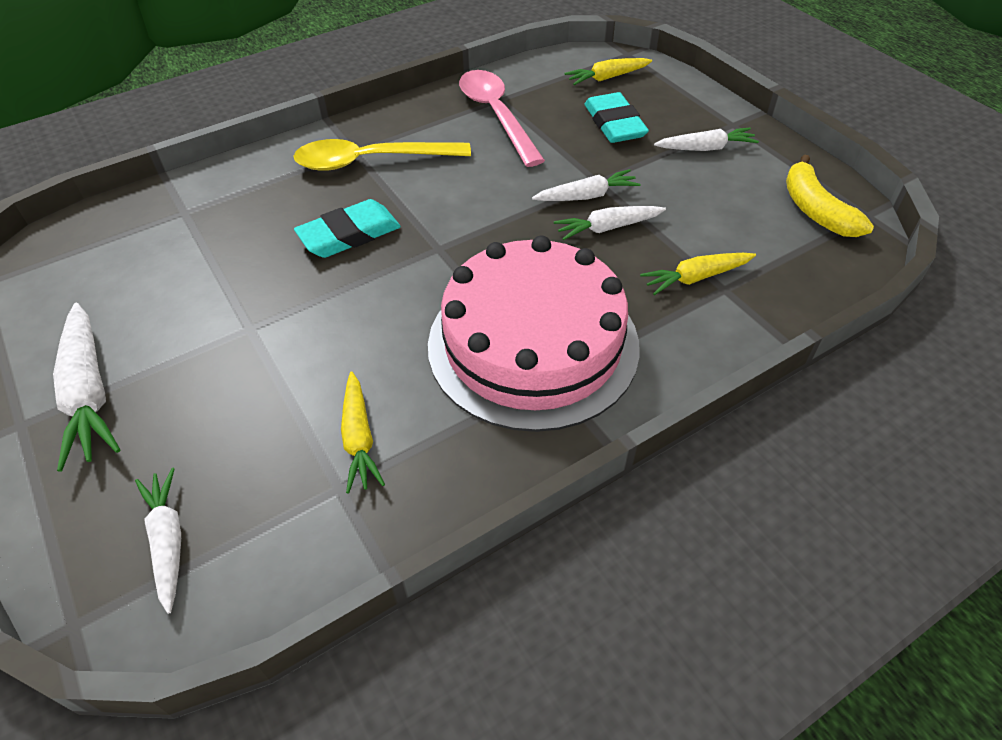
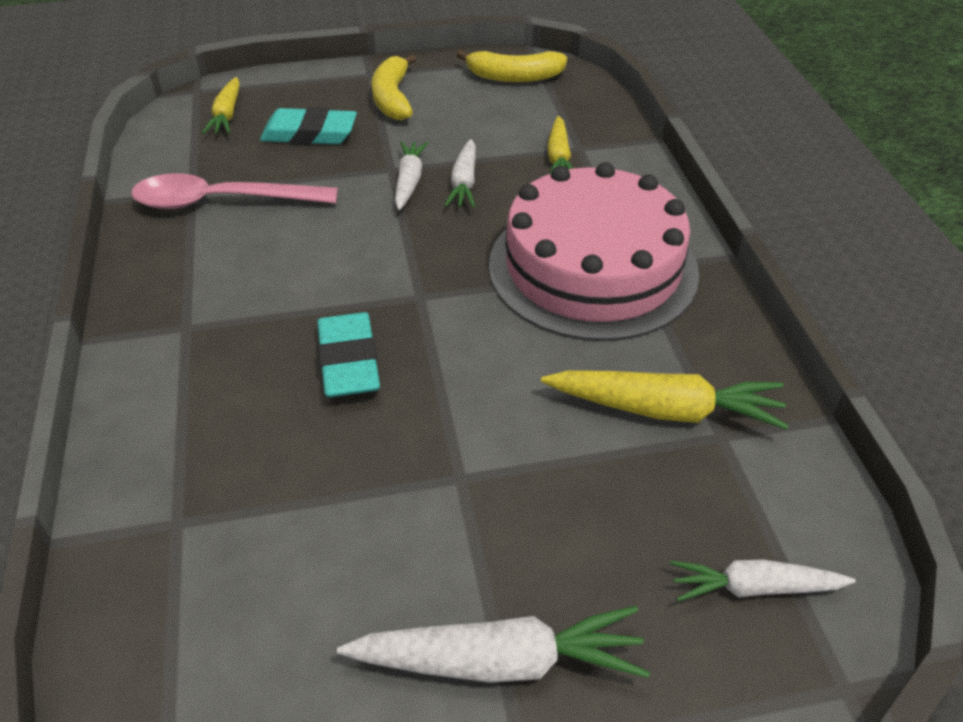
camera: 70 degrees left, 5 degrees down
(359, 438) = (665, 410): yellow carrot -> yellow carrot, size x1.58
(371, 161) = (221, 316): yellow spoon -> none
(705, 148) = (392, 98): white carrot -> yellow banana

